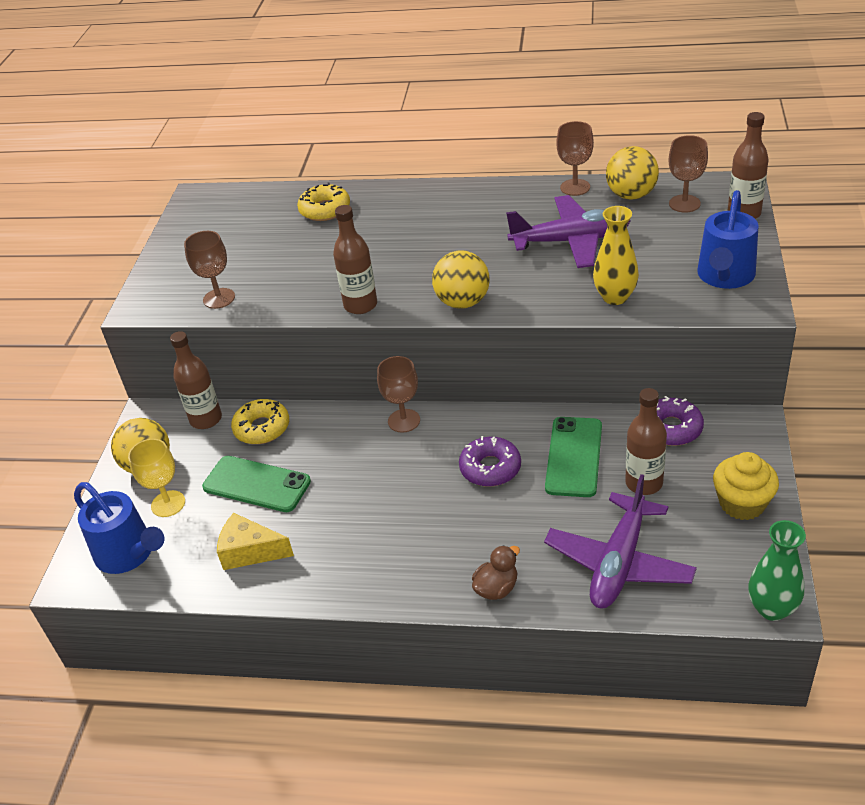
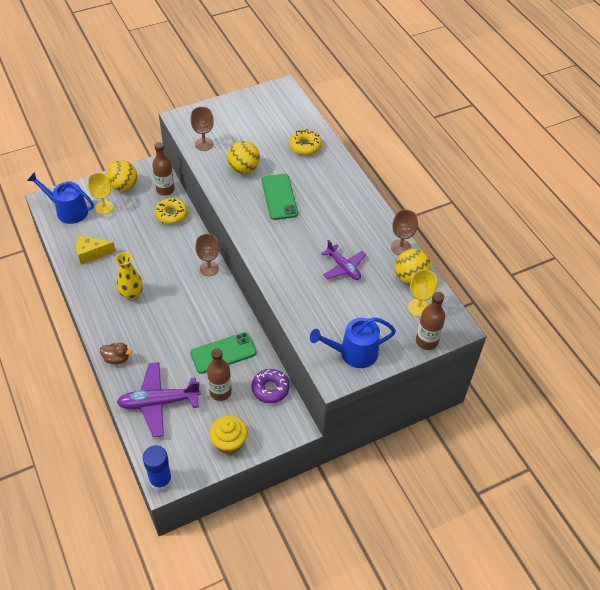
camera: 50 degrees right, 10 degrees up
(128, 553) = (68, 211): blue watering can -> blue watering can turned 105 degrees clockwise
(250, 551) = (91, 253): yellow cheese -> yellow cheese turned 75 degrees counterclockwise
(256, 484) = (133, 233): green phone -> green phone (279, 197)
(360, 305) = (231, 202): brown bottle -> none
(463, 302) = (258, 243): yellow ball -> yellow ball (244, 169)
(490, 468) = (195, 320): purple donut -> none
(570, 241) = (343, 267): purple plane -> purple plane, size x0.63
(615, 297) = (302, 308): yellow vase -> yellow vase (131, 294)
(684, 203) = (418, 307): brown goblet -> yellow goblet
(772, 608) = (160, 480): green vase -> blue glue stick

